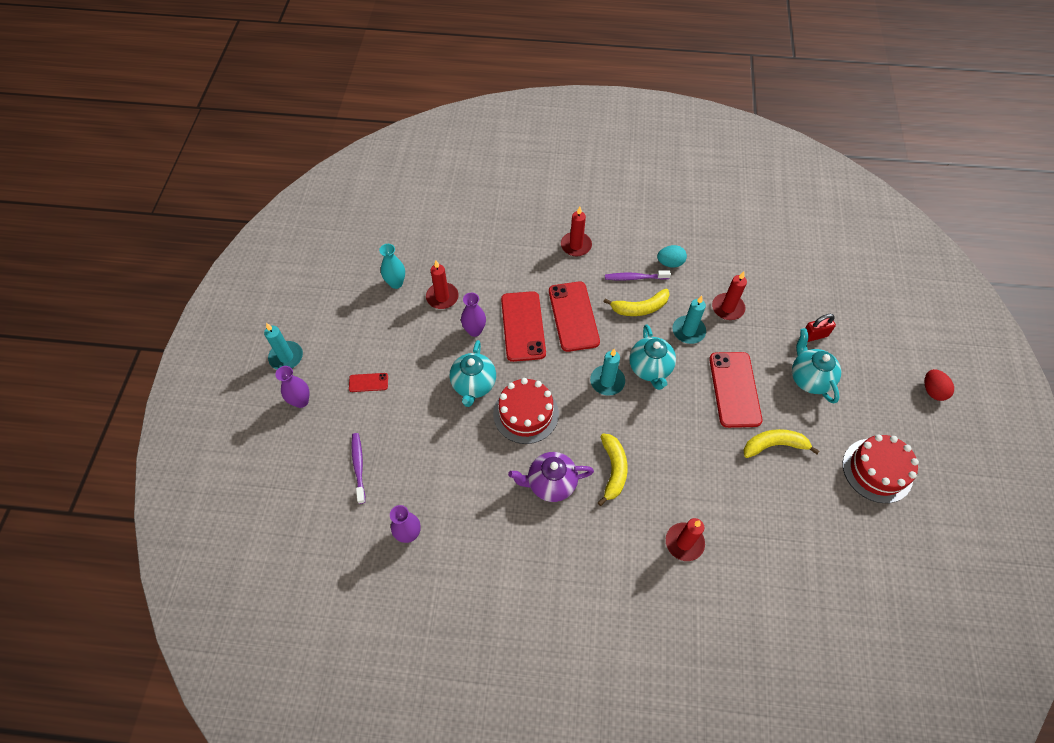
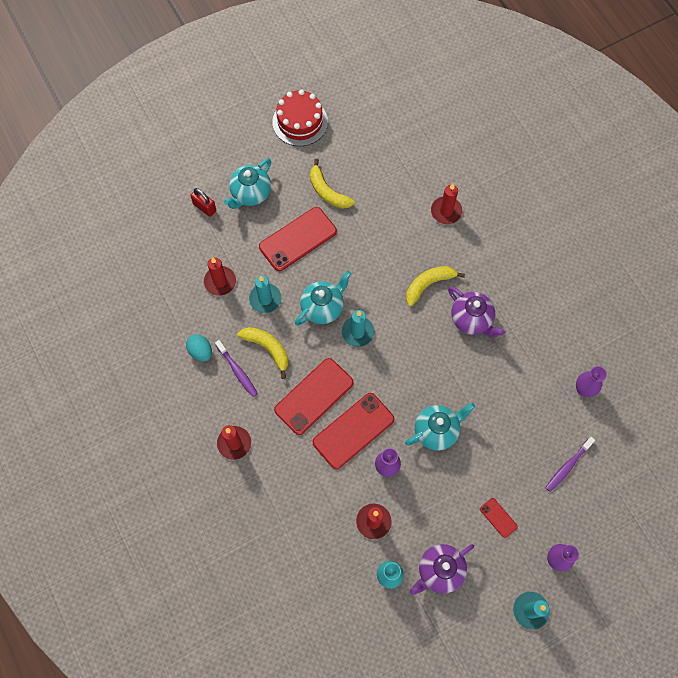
camera: 125 degrees left, 10 degrees up
(369, 317) = (439, 571): none -> purple teapot
(526, 413) = (430, 374): red cake -> none
(932, 391) = (203, 112): red egg -> none

